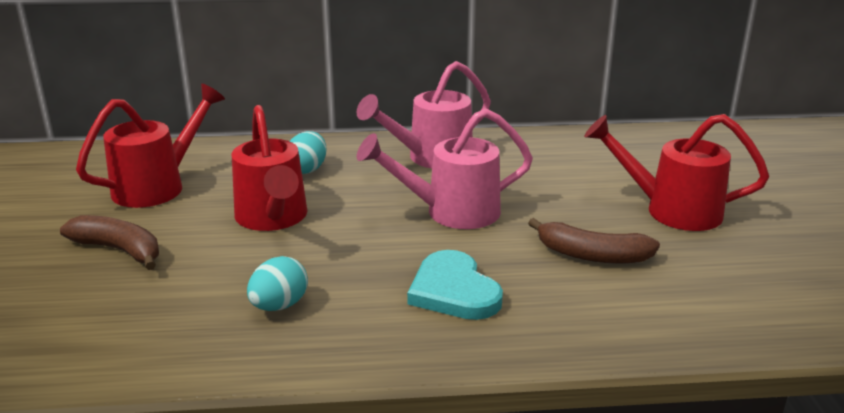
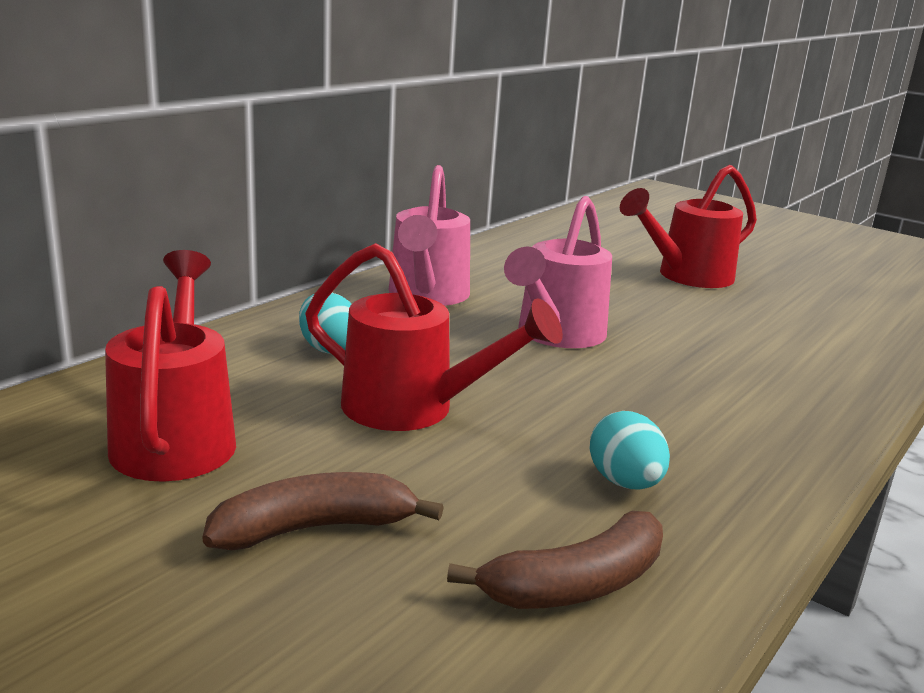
camera: 50 degrees left, 5 degrees down
(453, 291) = (709, 395): turquoise heart -> none
(592, 255) = (720, 327): brown banana -> brown banana (576, 585)

